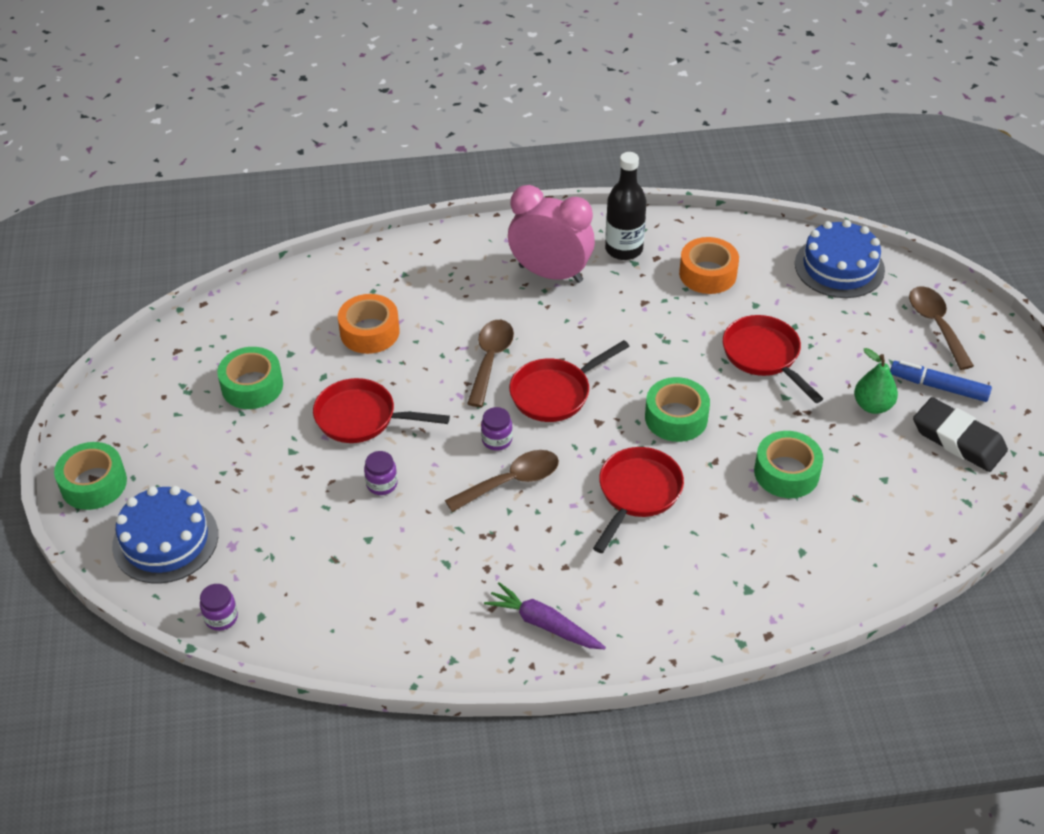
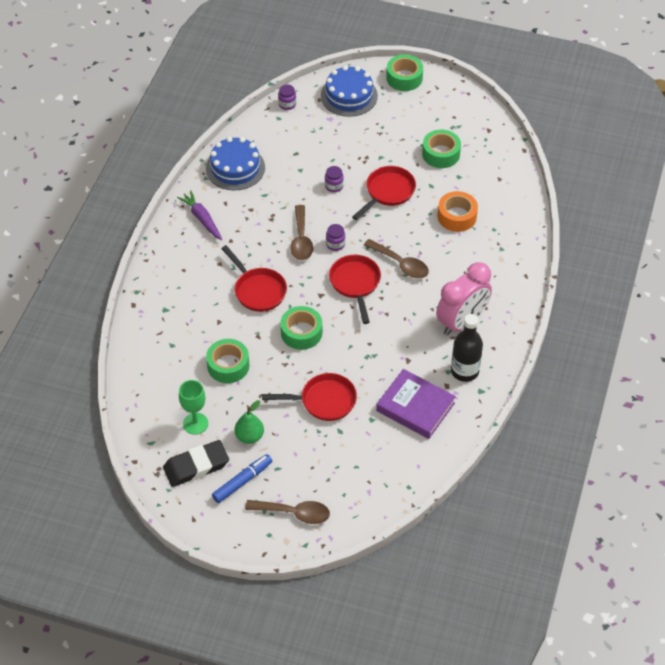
camera: 115 degrees right, 5 degrees up
(544, 624) = (202, 219): purple carrot -> purple carrot turned 90 degrees counterclockwise
(707, 274) = (415, 407): orange tape -> purple book
(839, 267) = (380, 487): blue cake -> blue cake (235, 168)
(900, 468) = (195, 423): none -> green goblet

